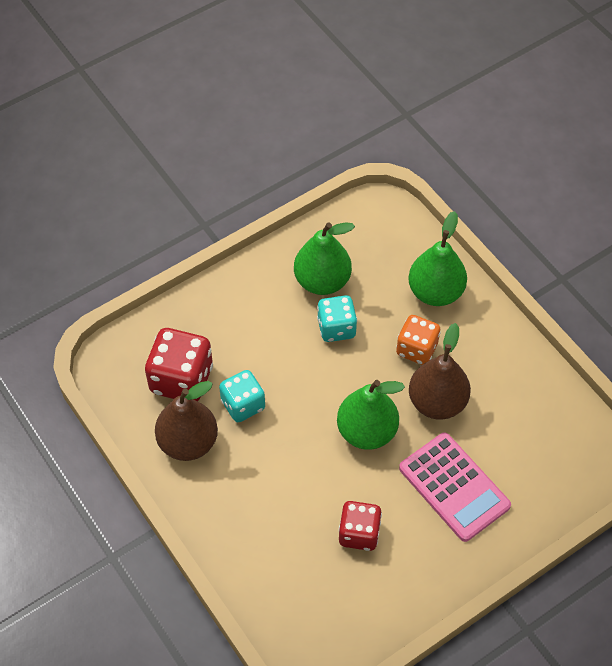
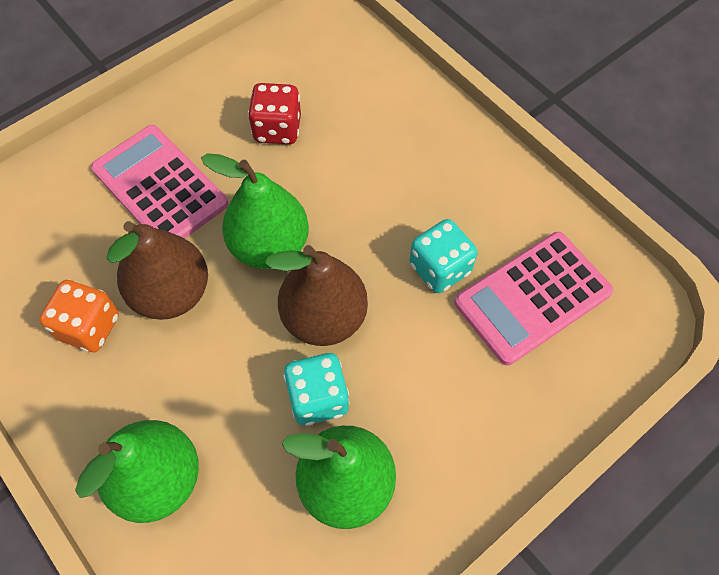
camera: 175 degrees right, 5 degrees up
(181, 379) = (532, 298): red dice -> pink calculator
(188, 442) = (502, 215): brown pear -> brown pear (324, 318)
(416, 349) = (195, 372): orange dice -> orange dice (89, 327)

